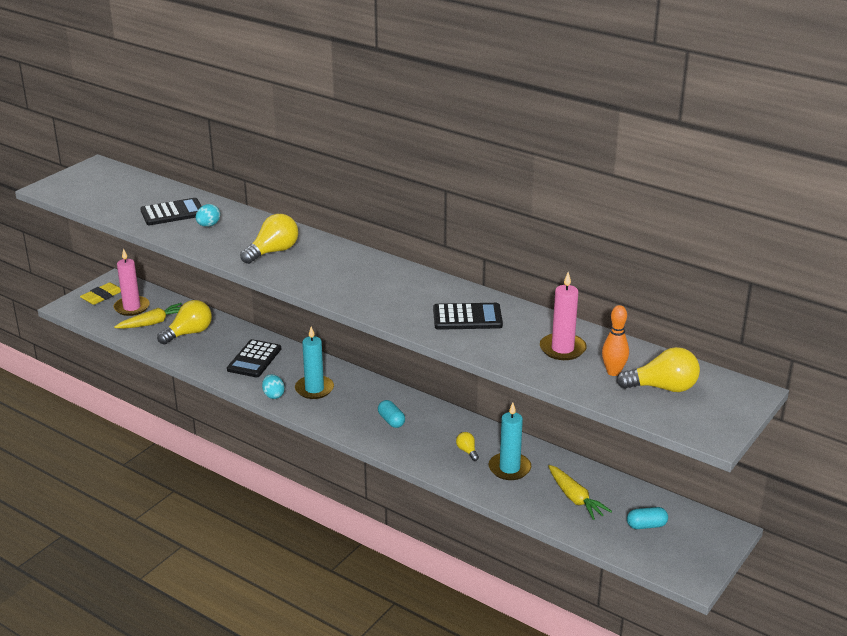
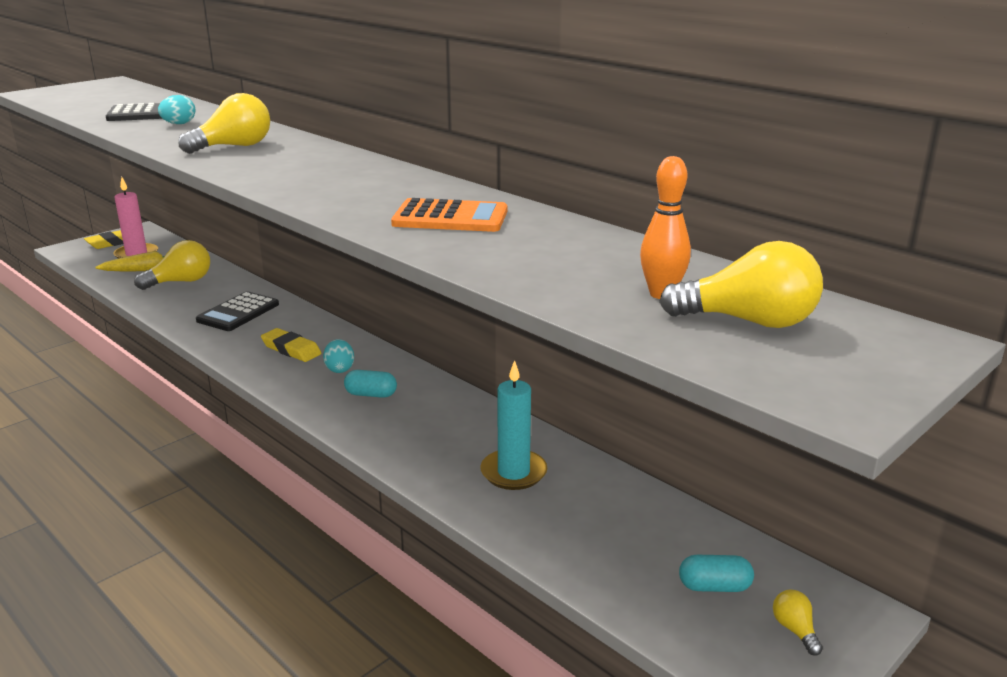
camera: 10 degrees right, 5 degrees down
(273, 395) = (234, 351): turquoise egg -> turquoise egg (339, 369)
(314, 389) = (291, 349): turquoise candle -> yellow eraser
(391, 421) = (371, 394): turquoise capsule -> turquoise capsule turned 60 degrees counterclockwise
(467, 317) = (450, 218): black calculator -> orange calculator
(467, 451) = (460, 443): yellow light bulb -> yellow light bulb (795, 630)
(562, 349) = (584, 260): pink candle -> none
(575, 498) = (603, 528): yellow carrot -> none

